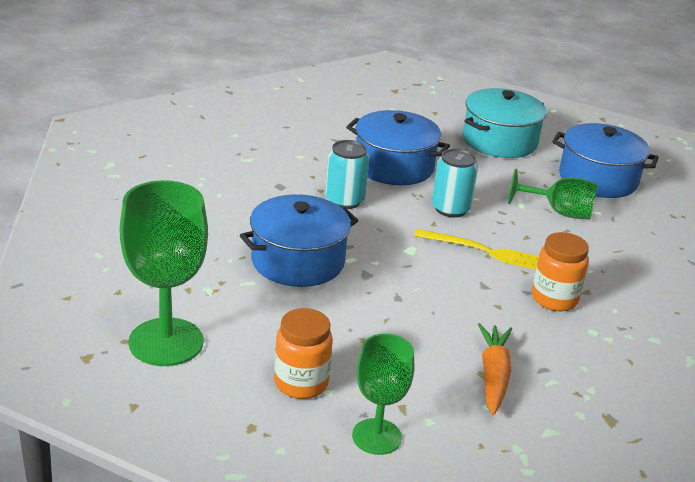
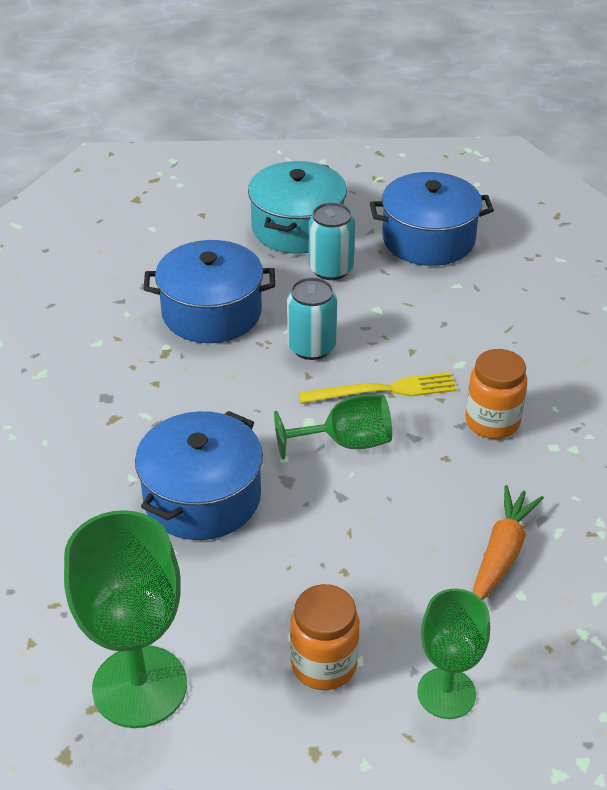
camera: 25 degrees left, 10 degrees up
(344, 200) = (192, 386): turquoise can -> turquoise can (330, 269)
(493, 376) = (502, 553): orange carrot -> orange carrot turned 45 degrees clockwise
(559, 212) = (421, 302): green goblet -> green goblet (346, 442)

